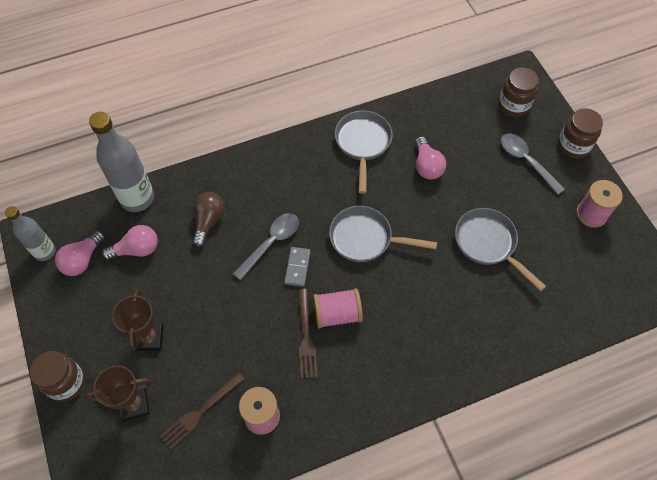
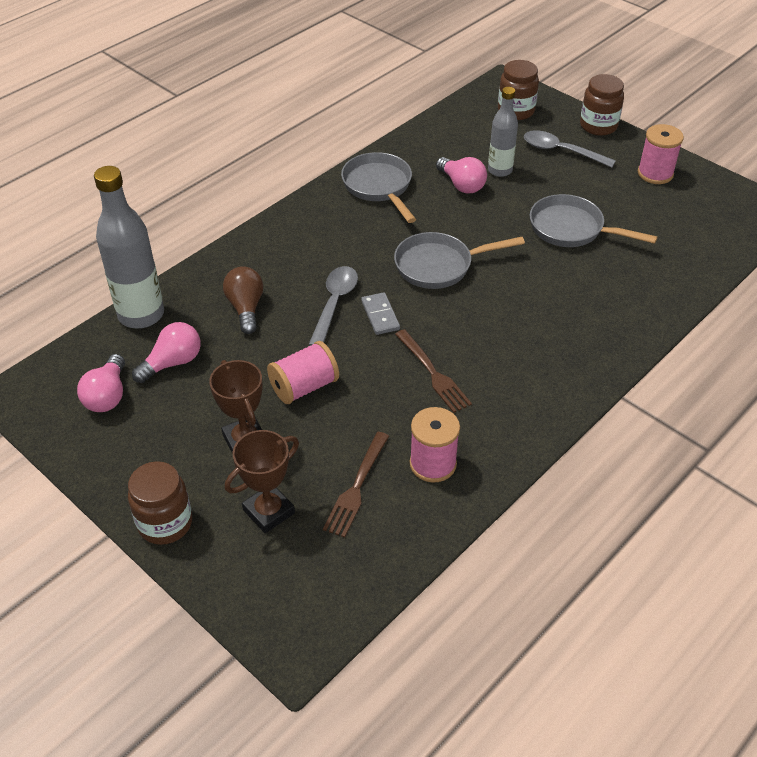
camera: 25 degrees left, 15 degrees down
(45, 252) = (50, 404): grey bottle -> grey bottle (500, 170)
(337, 314) = (454, 341): pink spool -> pink spool (304, 387)

